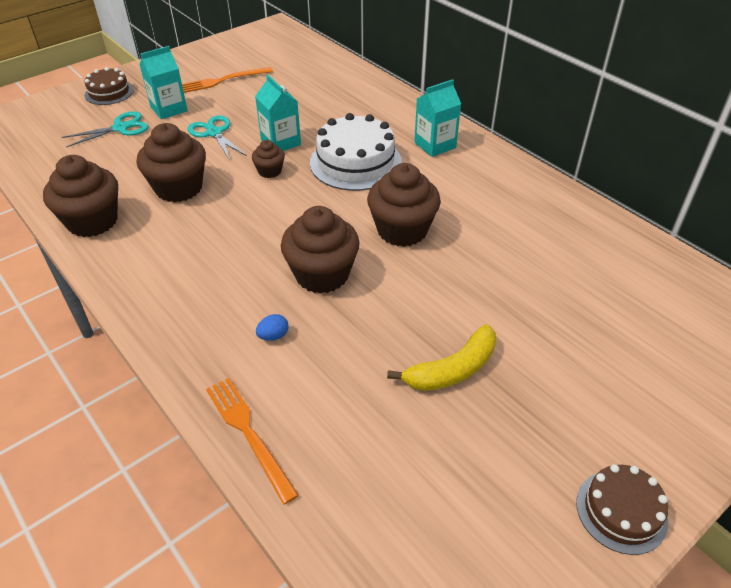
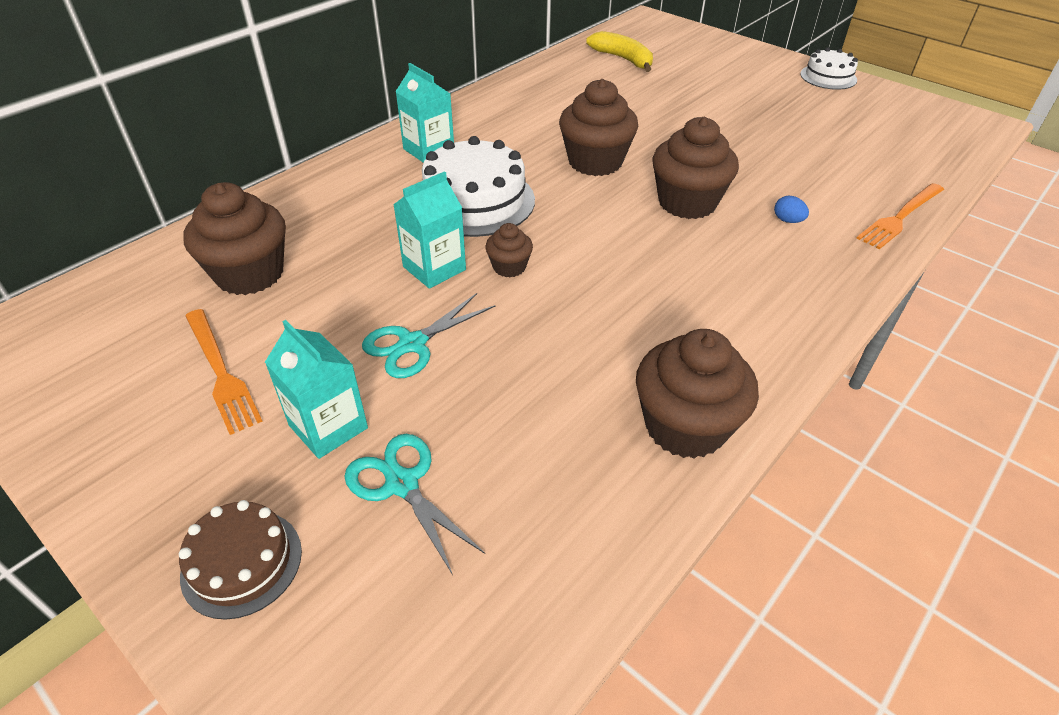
camera: 100 degrees left, 0 degrees up
(179, 188) = (572, 349): brown cupcake -> brown cupcake (250, 274)
(452, 370) = (760, 131): yellow banana -> yellow banana (623, 59)
(621, 511) = (828, 77): brown cake -> white cake

